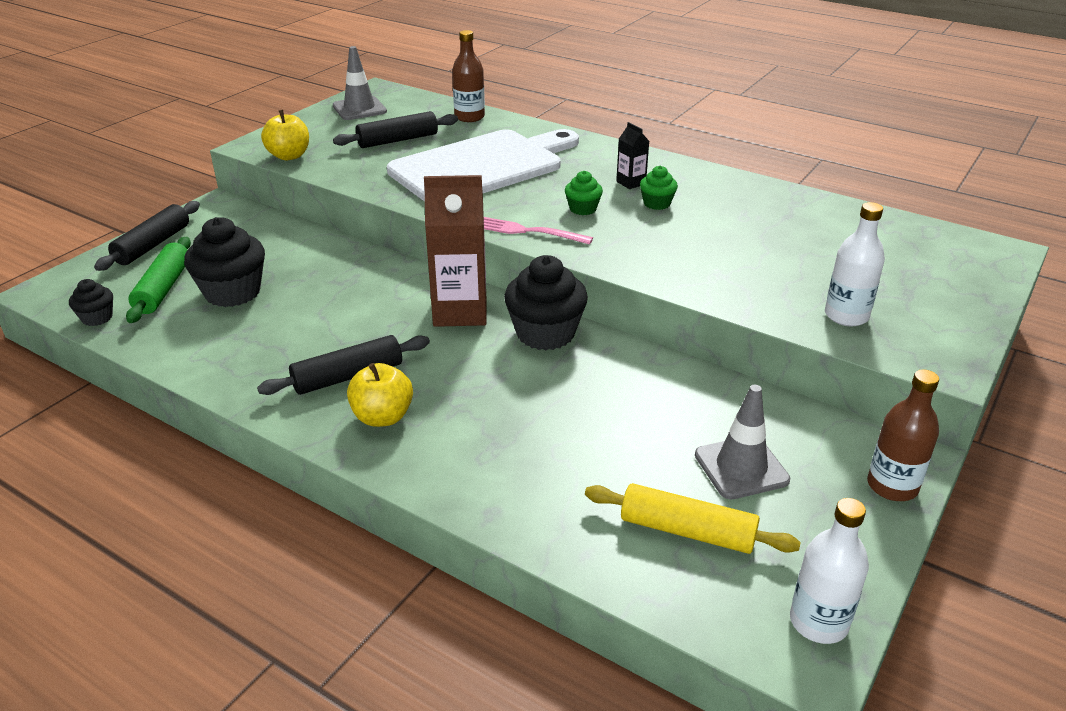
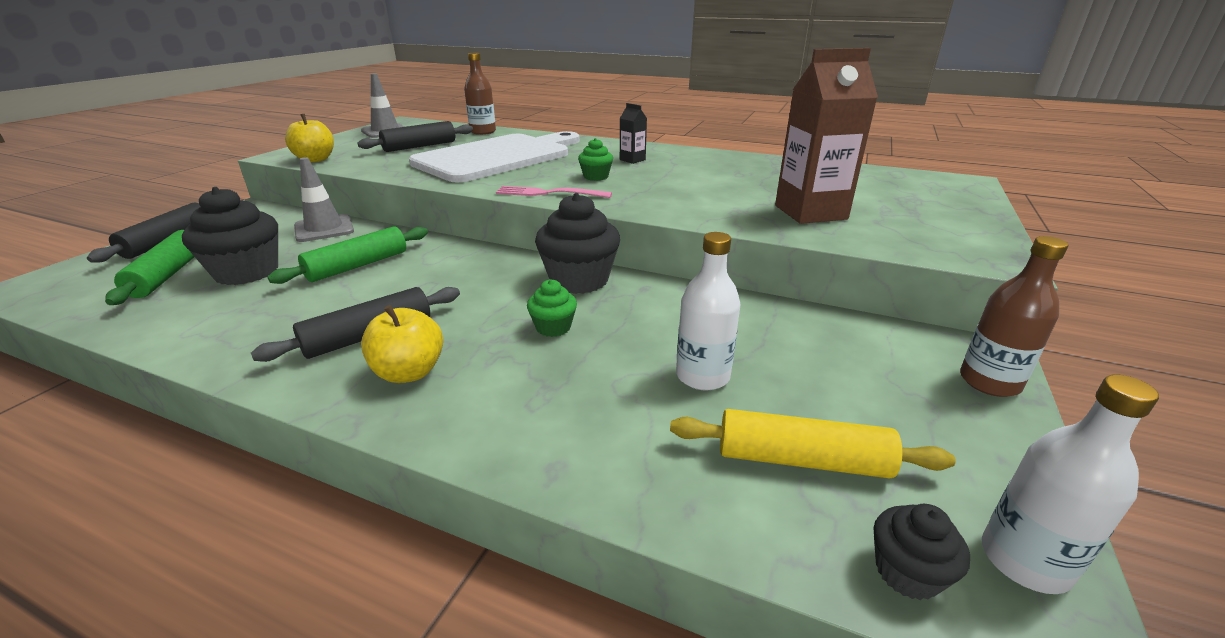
camera: 10 degrees left, 5 degrees down
(97, 318) = (77, 306): black cupcake -> black cupcake (907, 572)
(334, 294) = (358, 266): none -> green rolling pin
(460, 311) = (490, 269): brown carton -> brown carton (810, 212)
(657, 203) = (660, 170): green cupcake -> green cupcake (553, 327)
(741, 467) = (826, 381): grey traffic cone -> grey traffic cone (324, 229)
(846, 316) = (873, 230): white bottle -> white bottle (702, 376)

